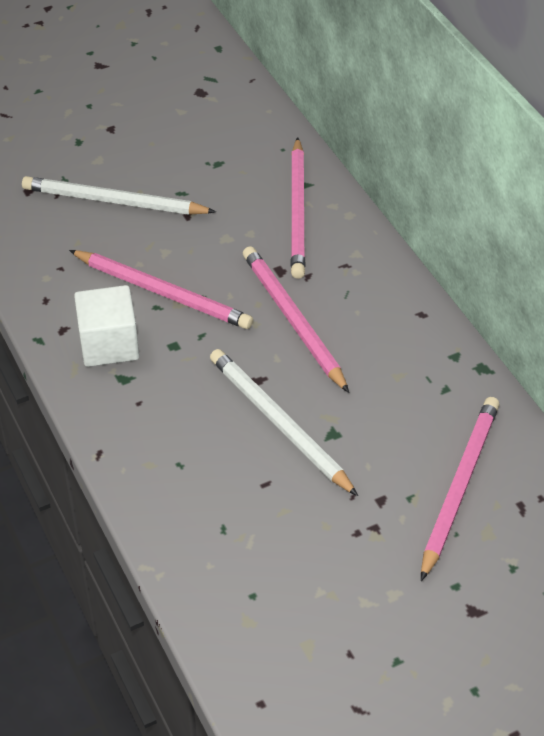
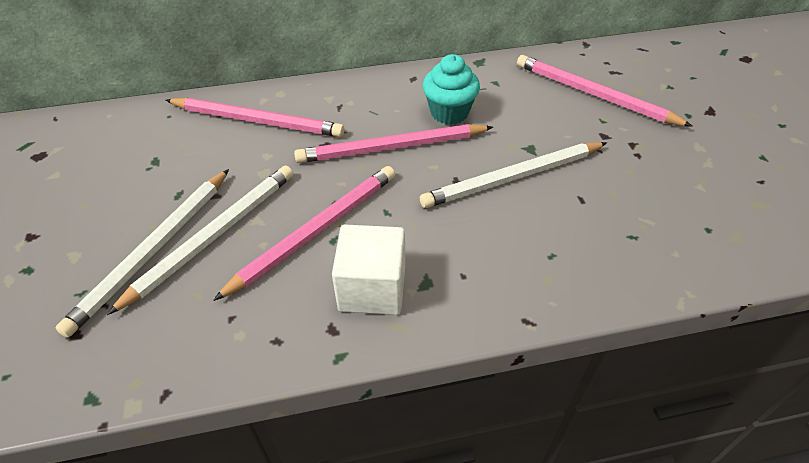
camera: 75 degrees left, 0 degrees up
(139, 230) = (213, 236): none -> white pencil
(369, 356) = (449, 112): none -> turquoise cupcake

